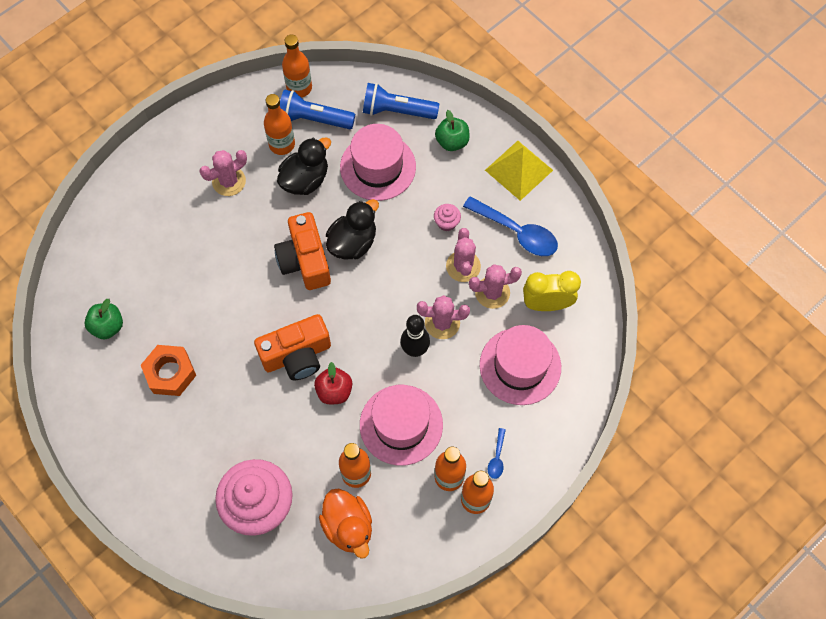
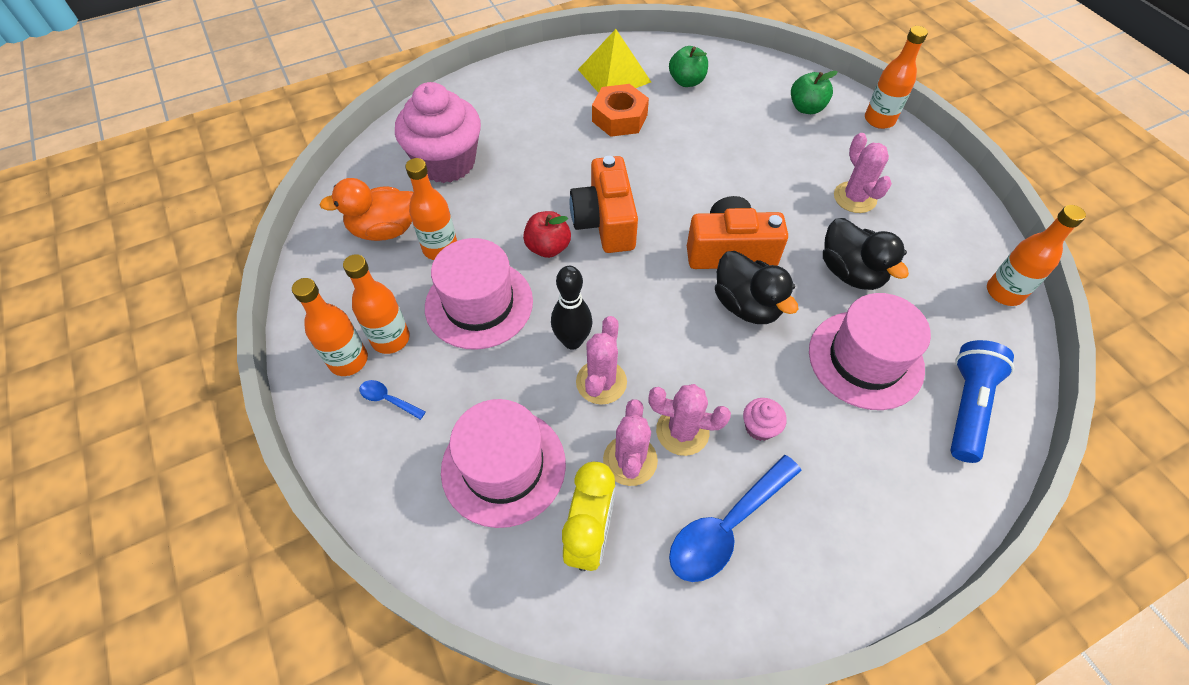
camera: 105 degrees right, 10 degrees down
(282, 144) = (908, 257): orange bottle -> orange bottle (879, 120)
(313, 119) = (950, 299): blue flashlight -> none
(452, 141) = (907, 472): green apple -> green apple (806, 108)
(519, 170) = (845, 565): yellow pyramid -> yellow pyramid (614, 75)

